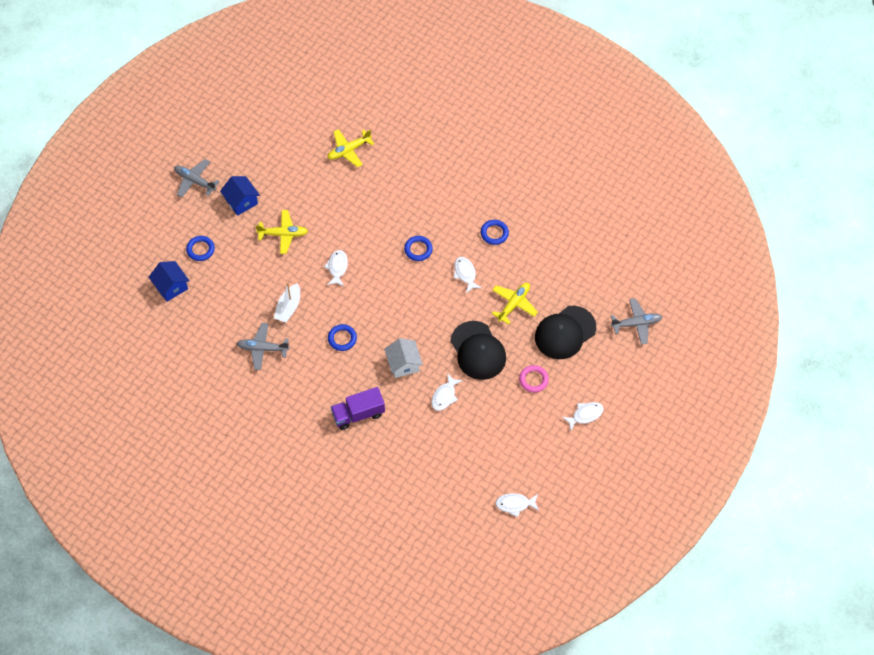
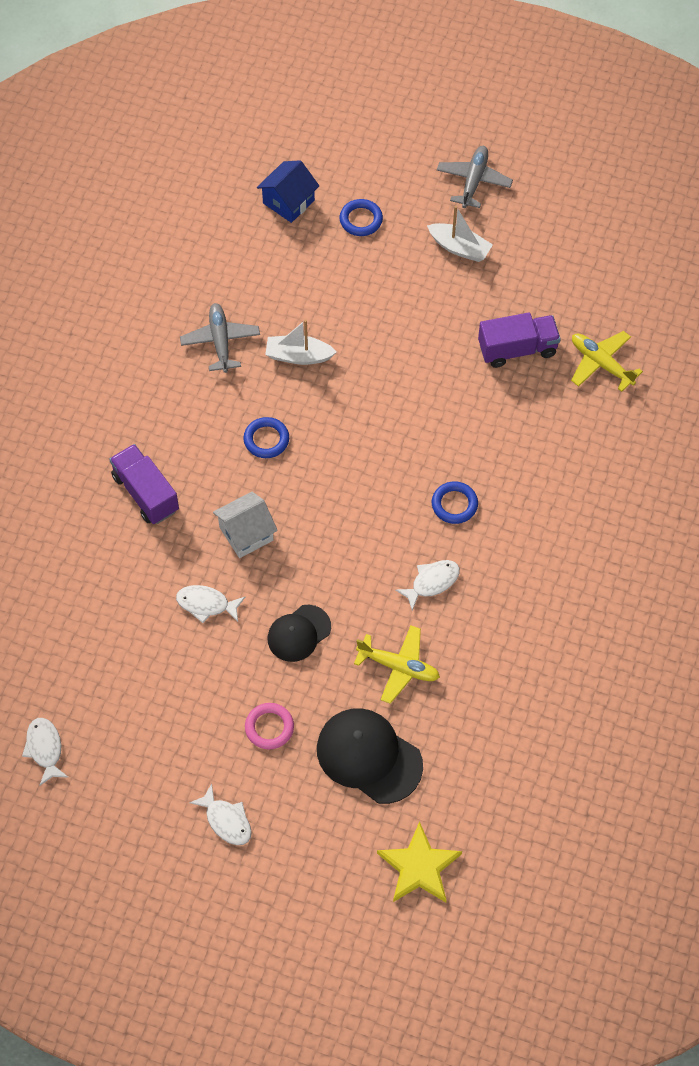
camera: 75 degrees right, 0 degrees up
(241, 201) = (459, 248): blue house -> white boat
(283, 234) = (421, 316): yellow plane -> none
(324, 190) = (517, 349): none -> purple truck
(337, 267) = (386, 402): white fish -> none
(478, 351) = (299, 633): black cap -> black cap, size x0.62
(494, 233) = (521, 607): blue ring -> none
(636, 323) = (419, 867): grey plane -> yellow star

